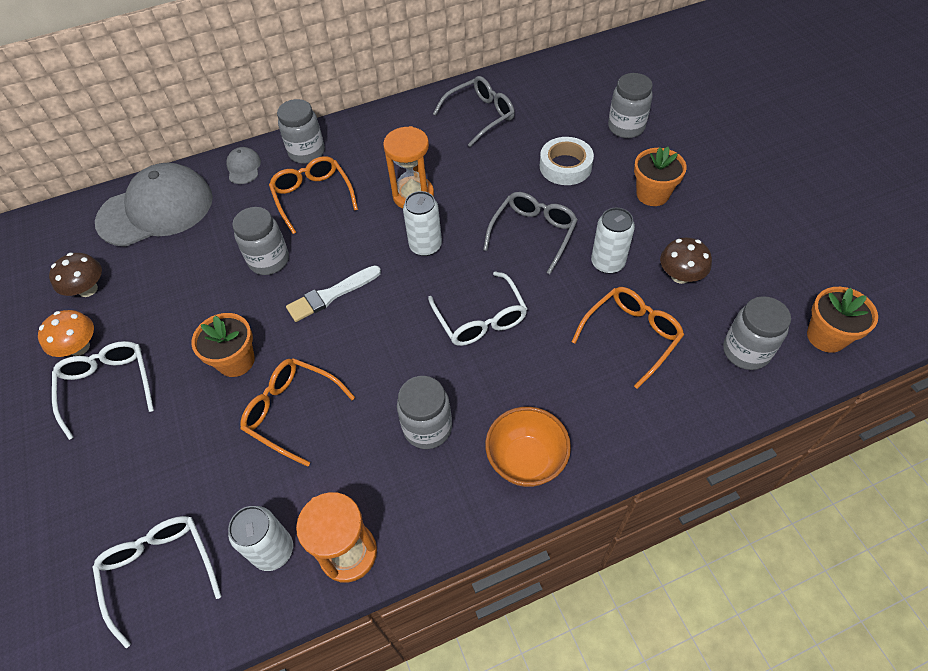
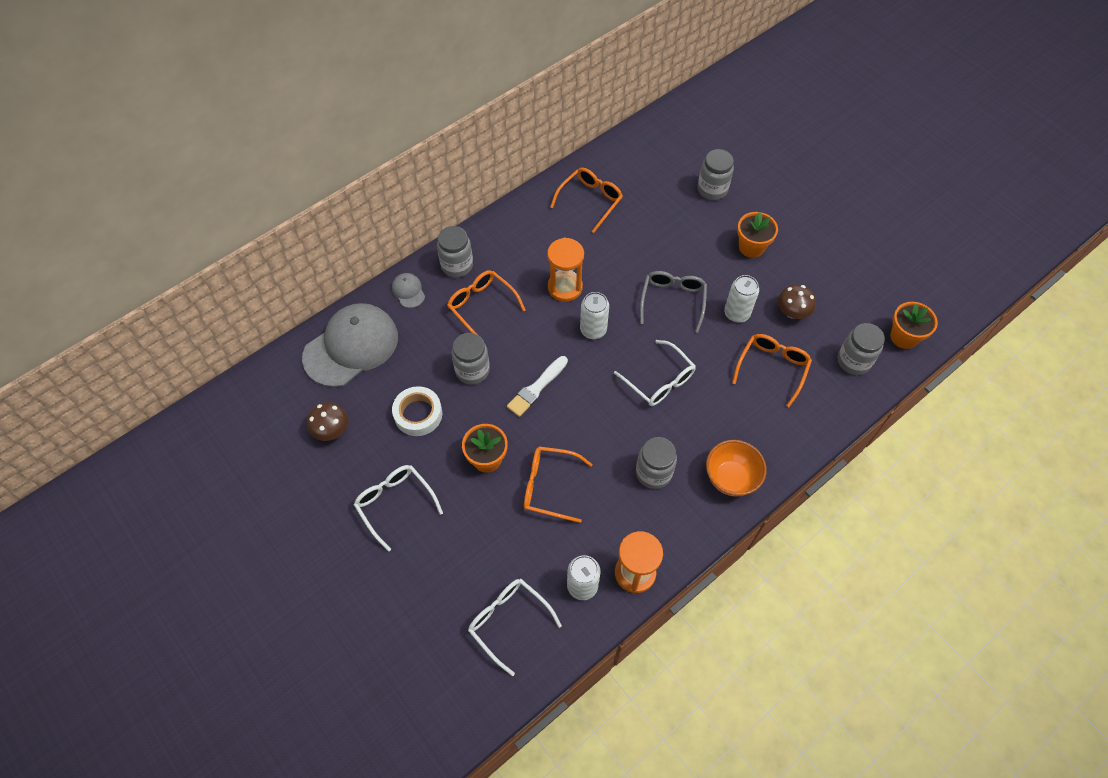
camera: 20 degrees left, 5 degrees up
(79, 347) = (353, 479): orange mushroom -> none
(480, 116) = (590, 201): grey glasses -> orange glasses
(565, 166) = (676, 235): white tape -> white tape (418, 414)

